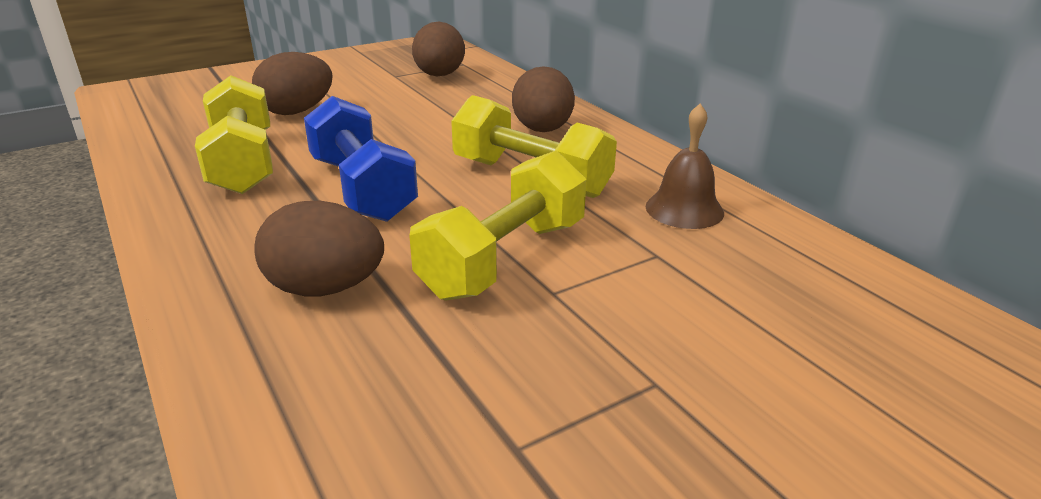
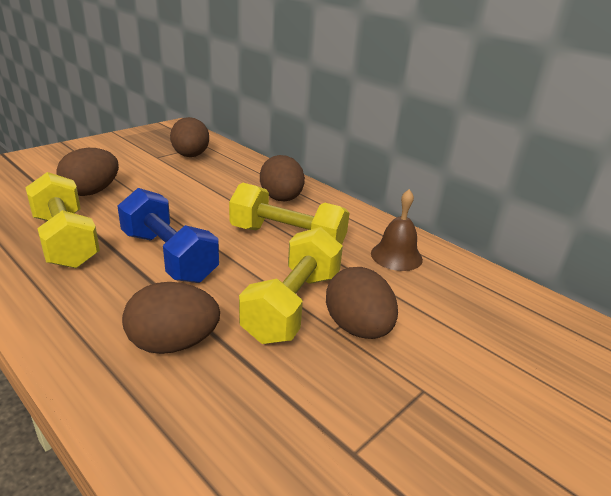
camera: 15 degrees left, 0 degrees up
(587, 294) = (358, 328): none -> brown egg

